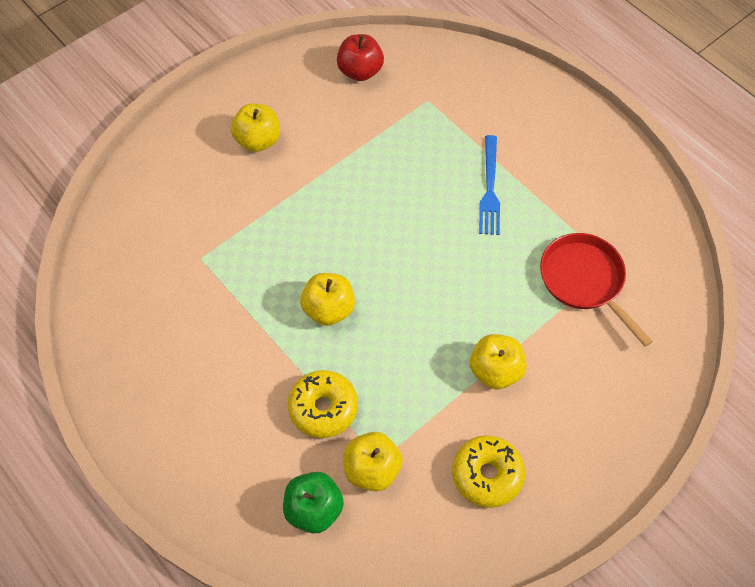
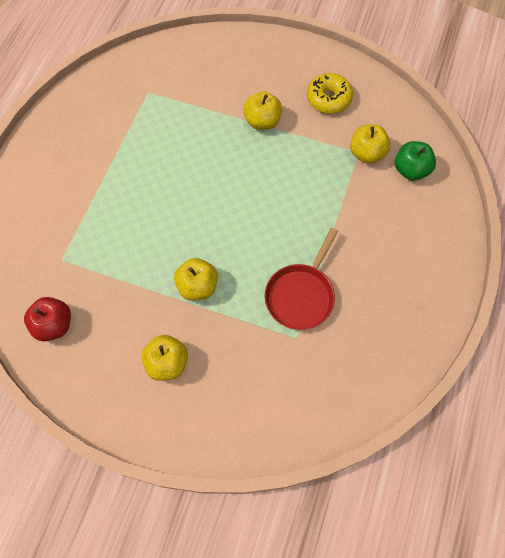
camera: 120 degrees left, 5 degrees up
(323, 408) = (349, 198): yellow donut -> none
(329, 309) = (281, 231): yellow apple -> yellow apple (197, 286)
(489, 188) = (125, 182): blue fork -> none
(585, 281) = (169, 102): red pan -> red pan (301, 295)

